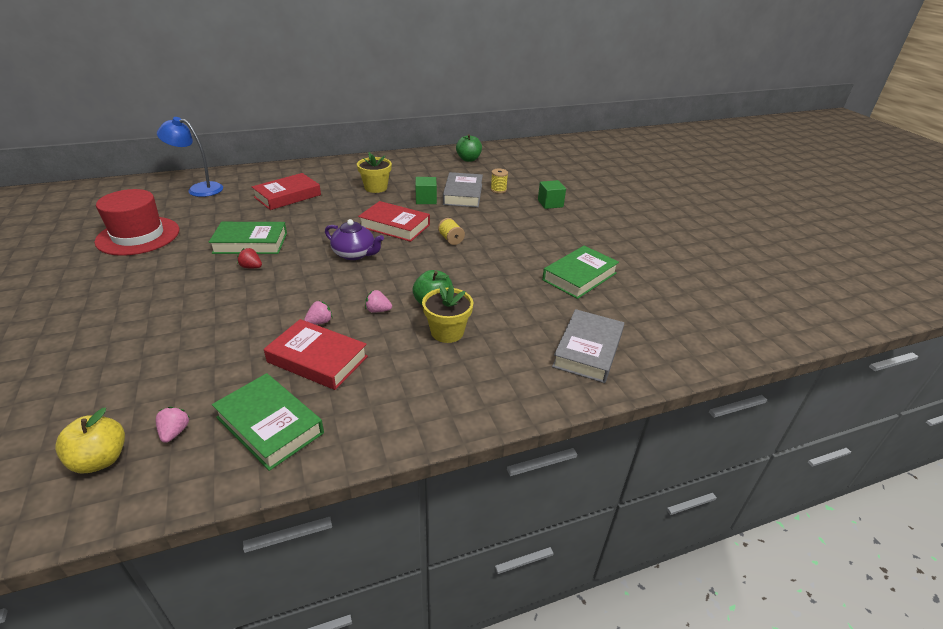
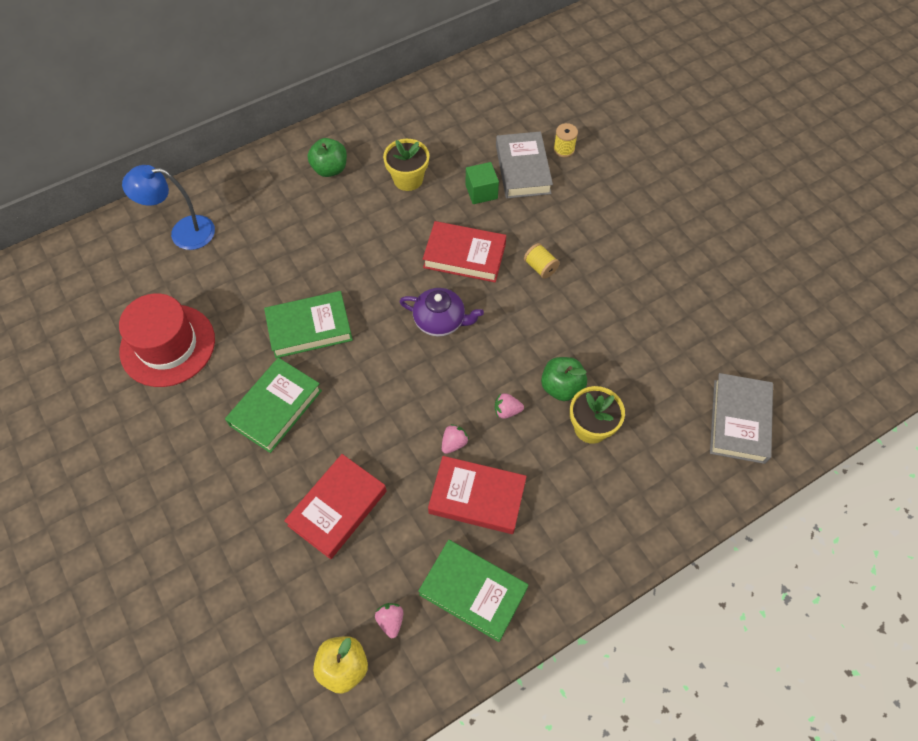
camera: 10 degrees left, 25 degrees up
(251, 267) = (334, 371): red strawberry -> none
(287, 196) = (305, 223): red book -> red book (338, 508)
(468, 159) = (502, 84): green apple -> green apple (330, 169)
(550, 203) = (636, 166): green cube -> none
(579, 276) = (704, 303): green book -> green book (275, 407)

